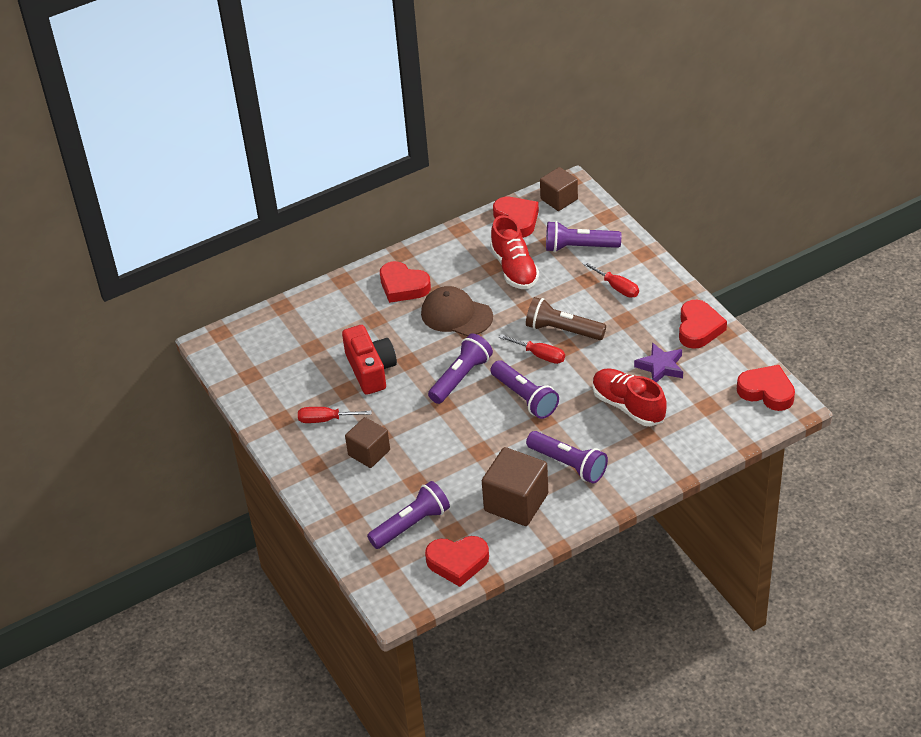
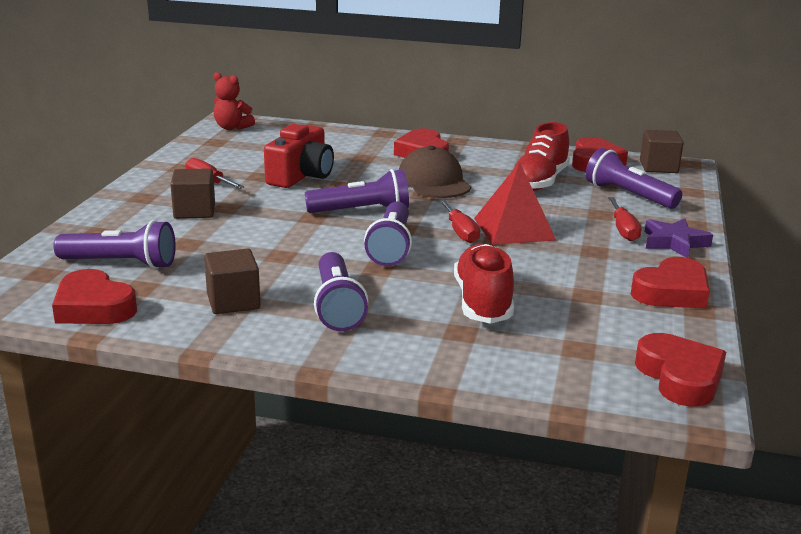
camera: 40 degrees right, 20 degrees down
(230, 350) = (232, 127): none -> red teddy bear
(516, 502) = (233, 301): brown cube -> brown cube, size x0.65
(563, 330) = (514, 229): brown flashlight -> red pyramid
(660, 367) = (574, 295): purple star -> purple star (674, 243)

